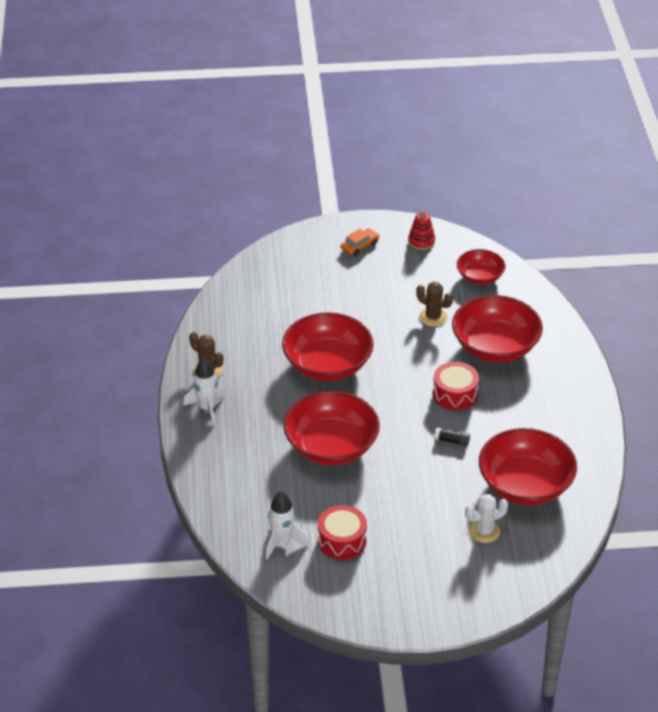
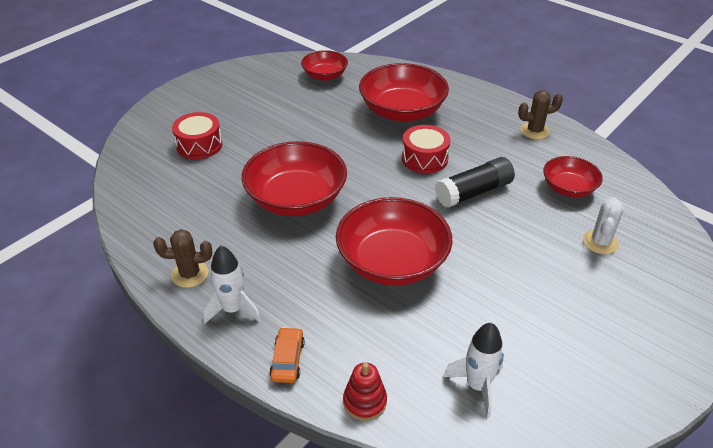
camera: 45 degrees left, 0 degrees up
(342, 541) = (521, 339): red drum -> red drum (199, 145)
(360, 246) = (204, 102): orange car -> orange car (287, 360)
(421, 241) = (249, 76): red stacking toy -> red stacking toy (365, 401)
(433, 317) = (330, 117): brown cactus -> brown cactus (534, 131)
(452, 441) = (473, 192): black glue stick -> black glue stick, size x2.16
(525, 485) = (568, 188): red bowl -> red bowl, size x0.57

